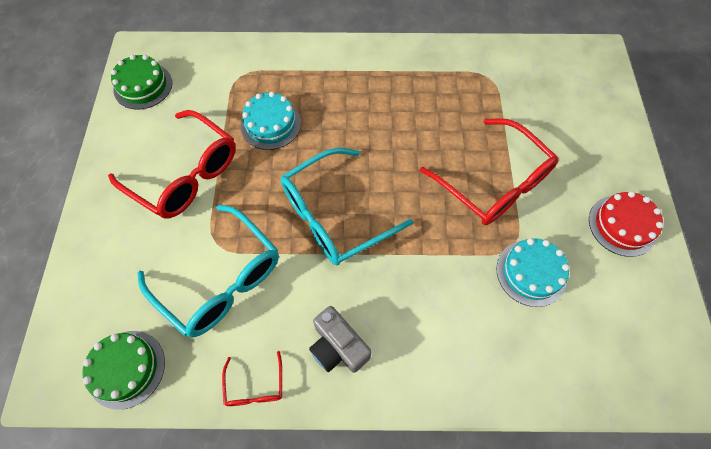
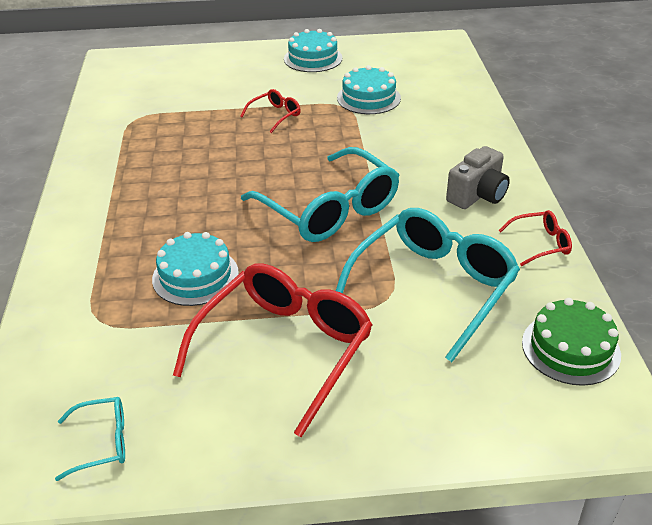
camera: 95 degrees left, 25 degrees down
(143, 86) = (102, 442): green cake -> turquoise glasses
(494, 182) = (275, 115): red glasses -> red glasses, size x0.45
(622, 225) = (313, 58): red cake -> turquoise cake

